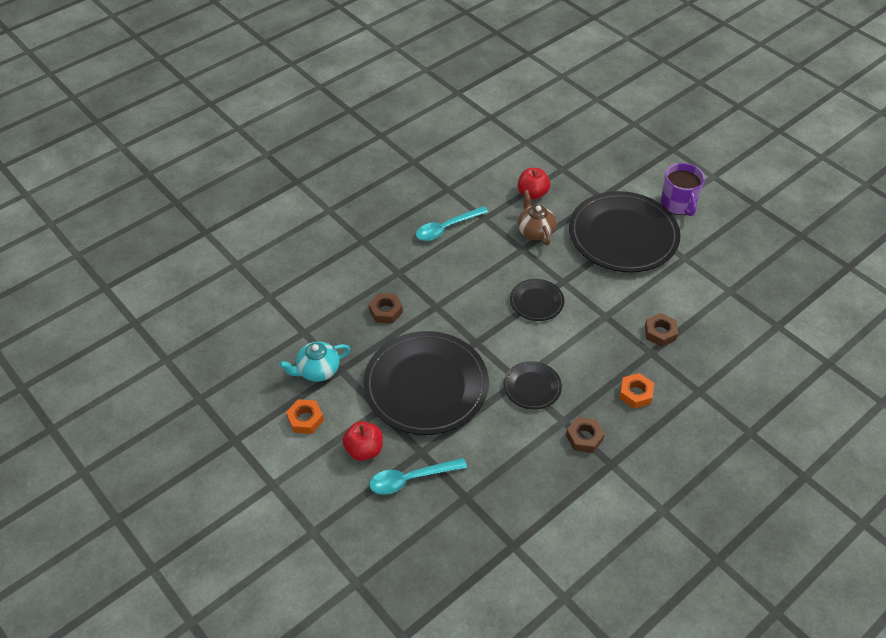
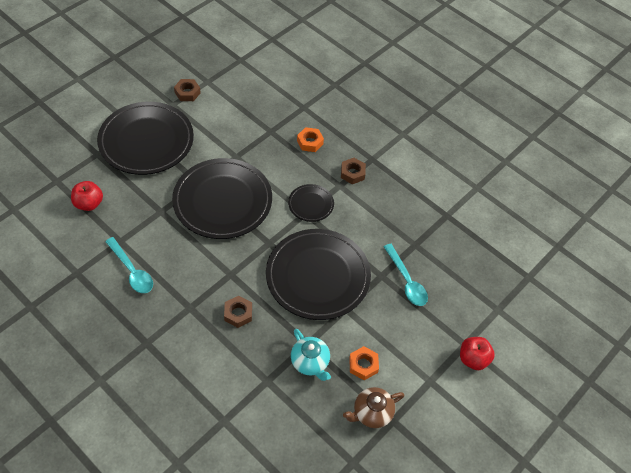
camera: 100 degrees left, 5 degrees up
(364, 450) = (386, 316): red apple -> red apple (473, 359)
(535, 231) = (139, 202): brown teapot -> brown teapot (372, 413)
(536, 302) = (222, 201): black plate -> black plate, size x2.14
(660, 333) = (251, 124): brown nut -> brown nut (187, 93)
(678, 204) = (110, 103): purple mug -> none

